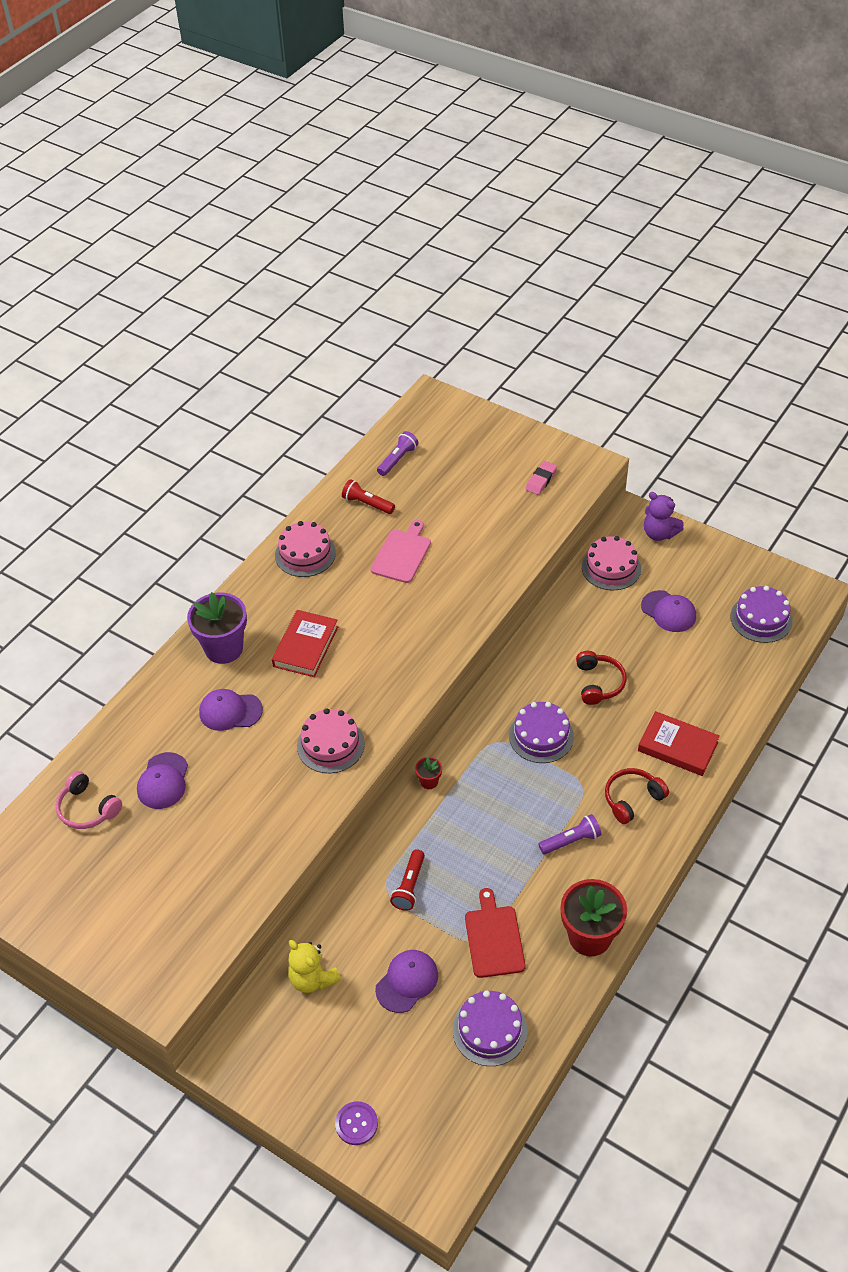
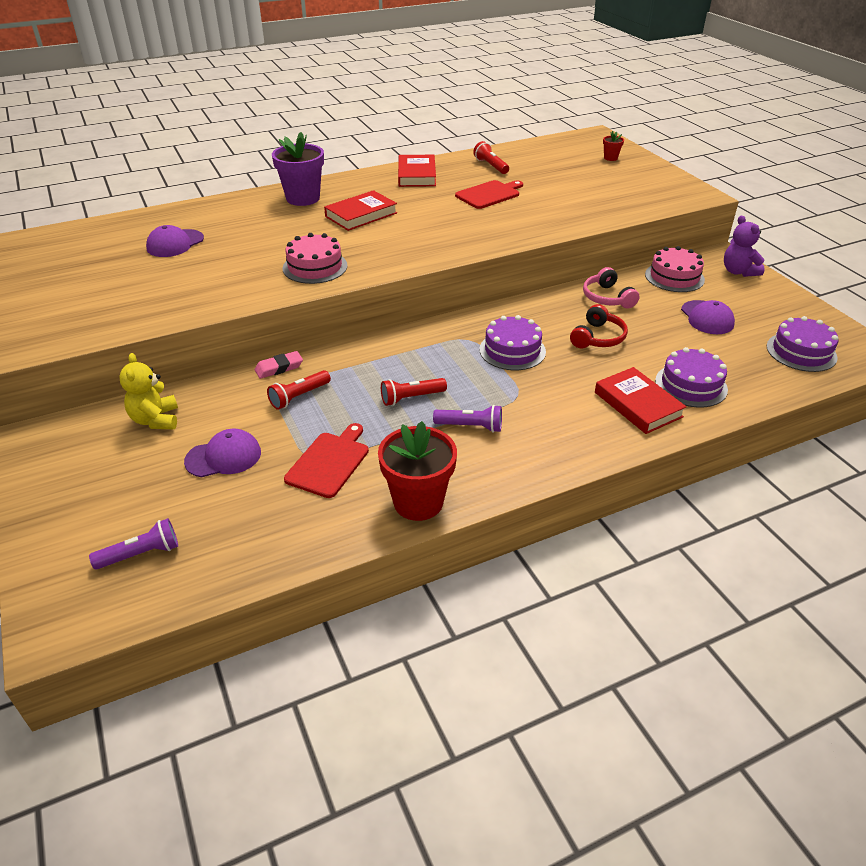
camera: 30 degrees right, 10 degrees down
(88, 808) = (110, 239): pink headphones -> pink headphones (607, 298)
(230, 711) = (266, 227): purple cap -> none
(305, 554) = (417, 175): pink cake -> red book
(356, 1124) = (63, 535): purple button -> none
(398, 459) = (538, 153): purple flashlight -> purple flashlight (141, 554)
(402, 554) = (489, 194): pink cutting board -> red cutting board
(429, 781) = (387, 342): red flower pot -> red flower pot (610, 158)
(489, 1030) = (251, 526): purple cake -> purple cake (691, 385)
(502, 836) = (411, 398): none -> red flashlight
(541, 480) = (646, 191): pink eraser -> pink eraser (279, 368)
(632, 799) = (558, 422): red headphones -> none

